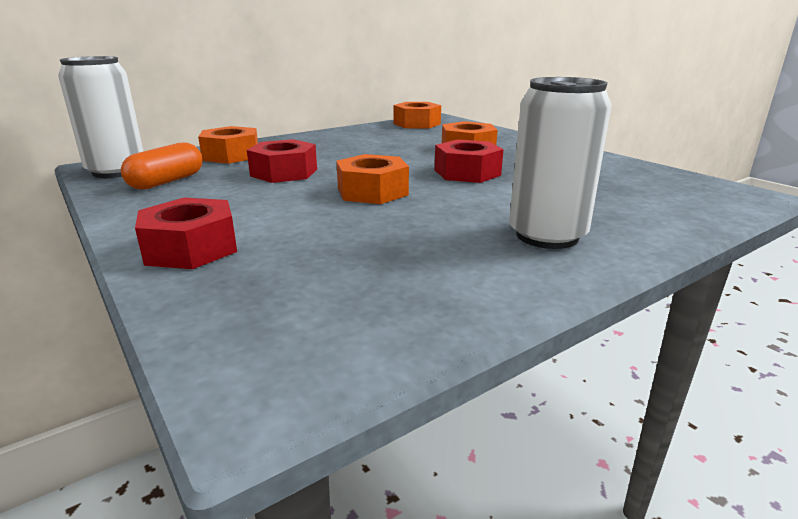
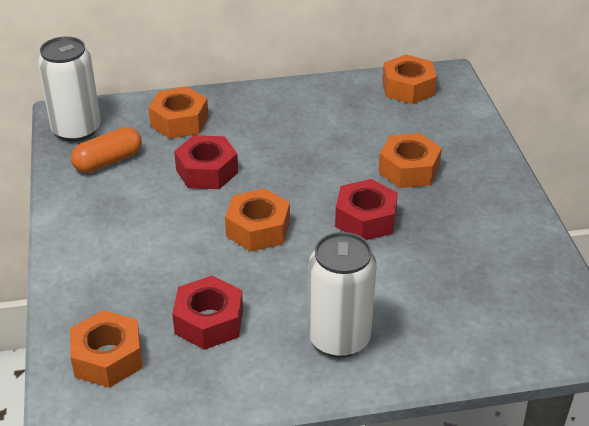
camera: 25 degrees right, 15 degrees up
(191, 248) = (90, 271): red nut -> red nut (209, 321)
(274, 314) = (108, 358): none -> orange nut

